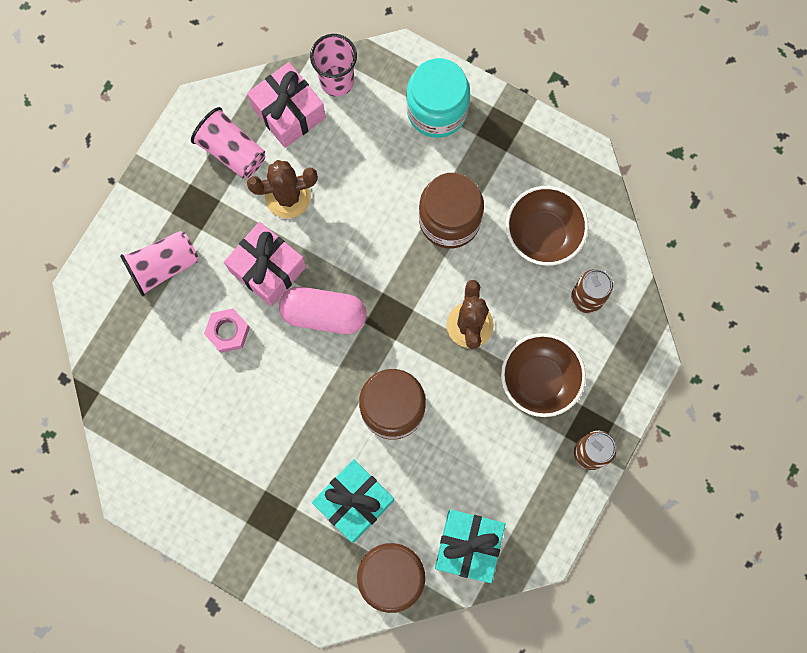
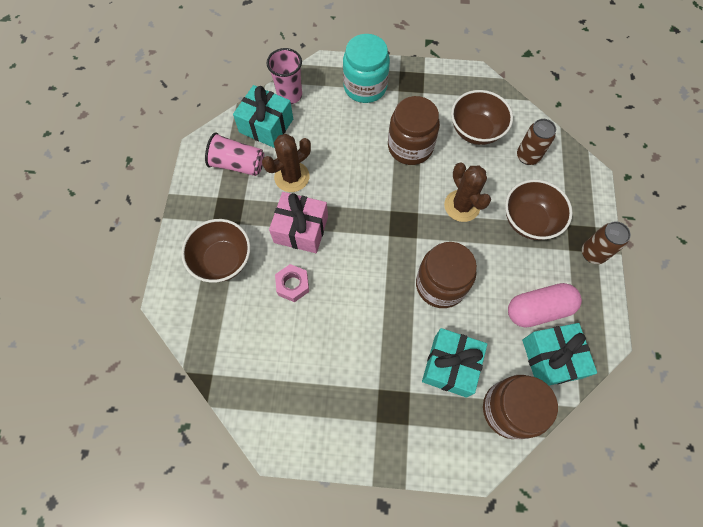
camera: 25 degrees left, 10 degrees down
(163, 266) = (222, 260): pink cup -> brown bowl
(288, 112) = (266, 126): pink gift -> turquoise gift
(323, 314) = (356, 242): pink capsule -> pink capsule (538, 309)

